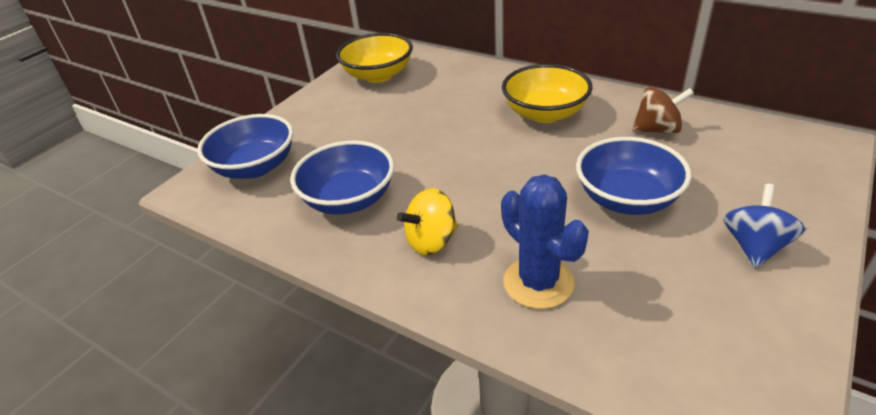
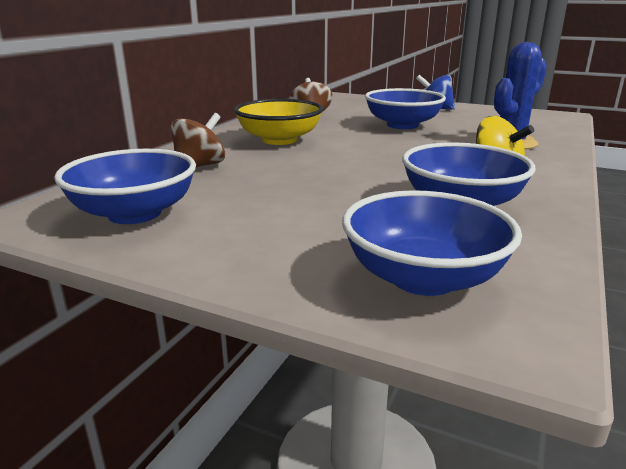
camera: 100 degrees left, 15 degrees down
(378, 75) = (134, 213): yellow bowl -> blue bowl
(465, 84) = (199, 166): none -> brown spinning top

